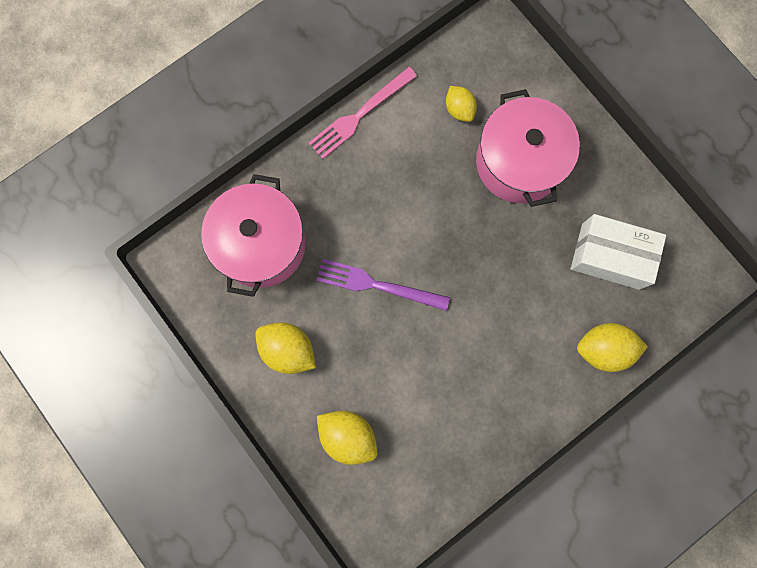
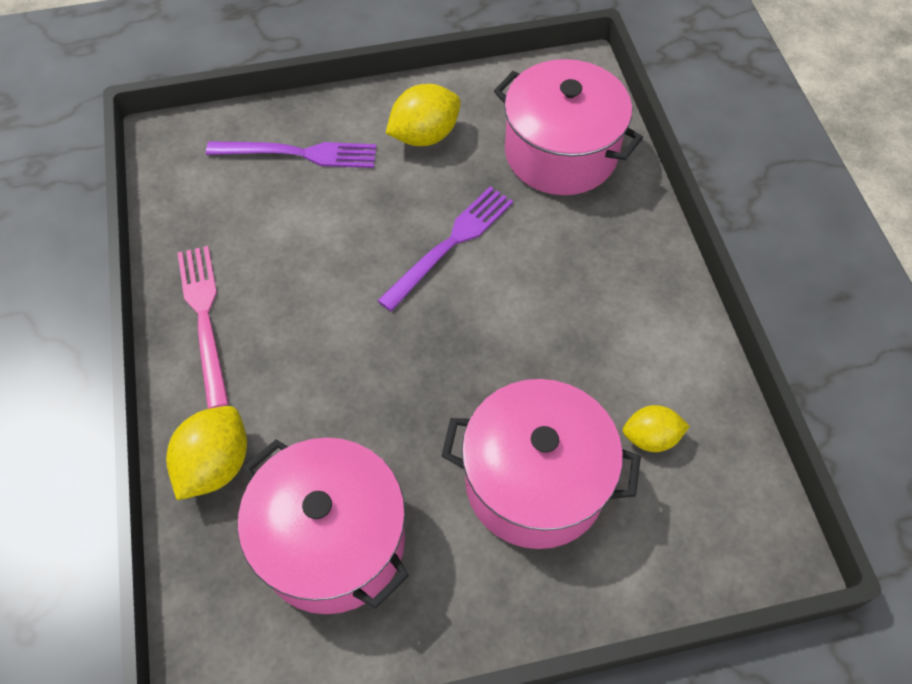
camera: 115 degrees right, 20 degrees down
(348, 435) = (298, 154): yellow lemon -> purple fork
(360, 114) = (690, 313): pink fork -> pink fork (204, 318)
(610, 256) = (332, 541): white box -> pink pot

